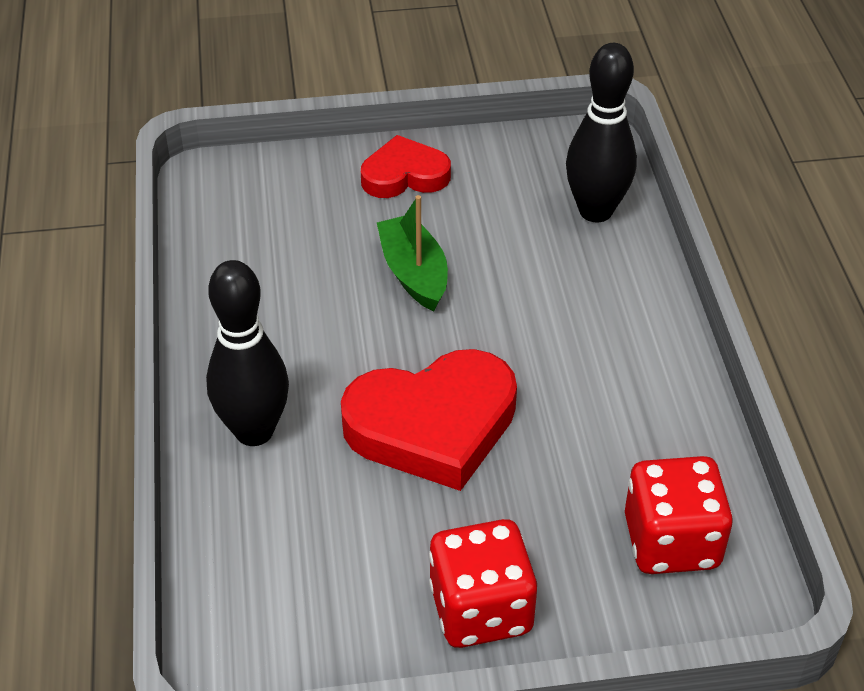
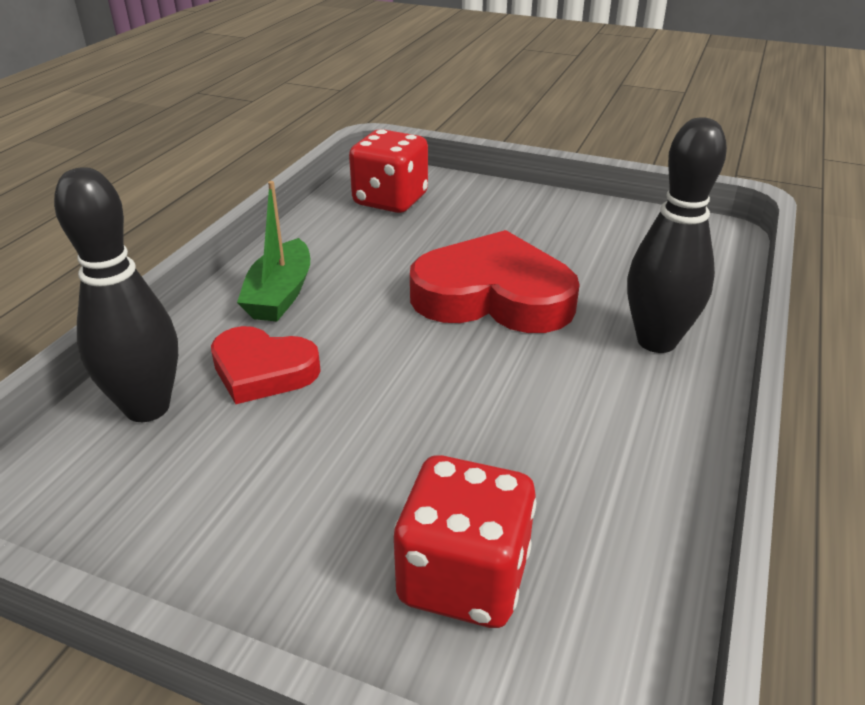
camera: 150 degrees left, 10 degrees down
(404, 175) = (300, 558): red heart -> red heart (263, 371)
(414, 273) = (405, 419): green boat -> green boat (280, 294)
(481, 609) = (537, 209): red dice -> red dice (463, 578)

